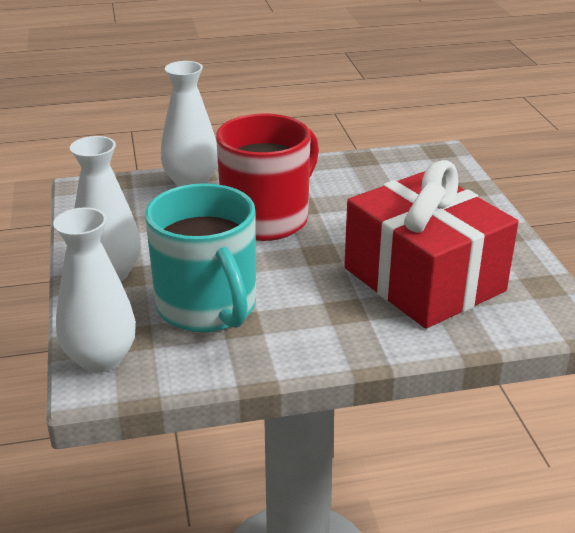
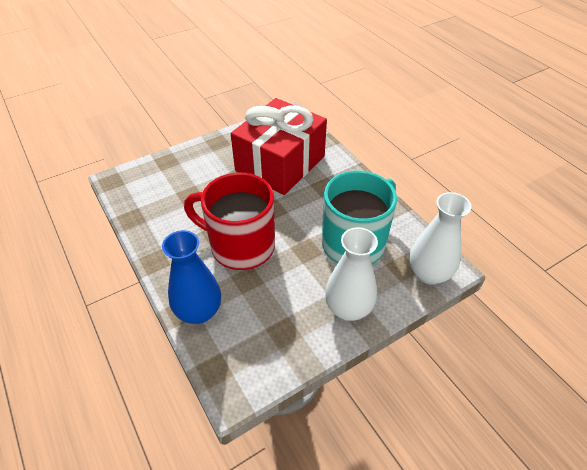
camera: 110 degrees left, 15 degrees up
(191, 182) = (199, 311): white vase -> blue vase

